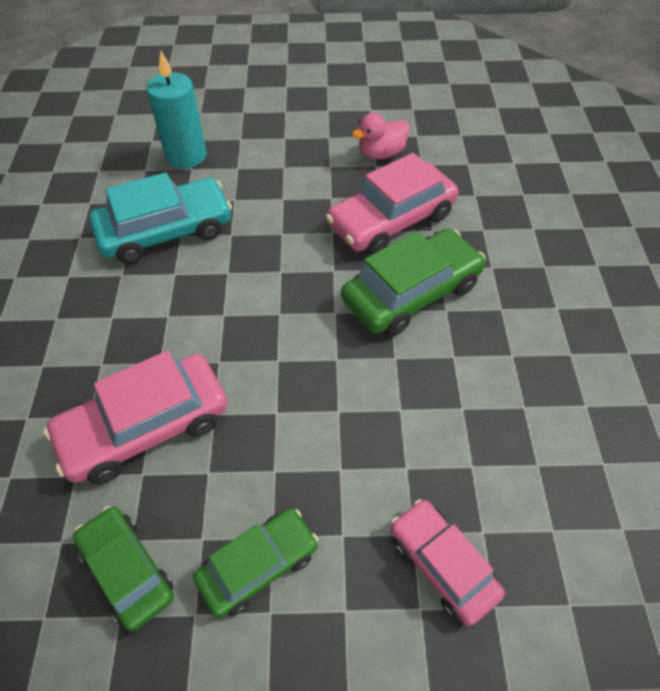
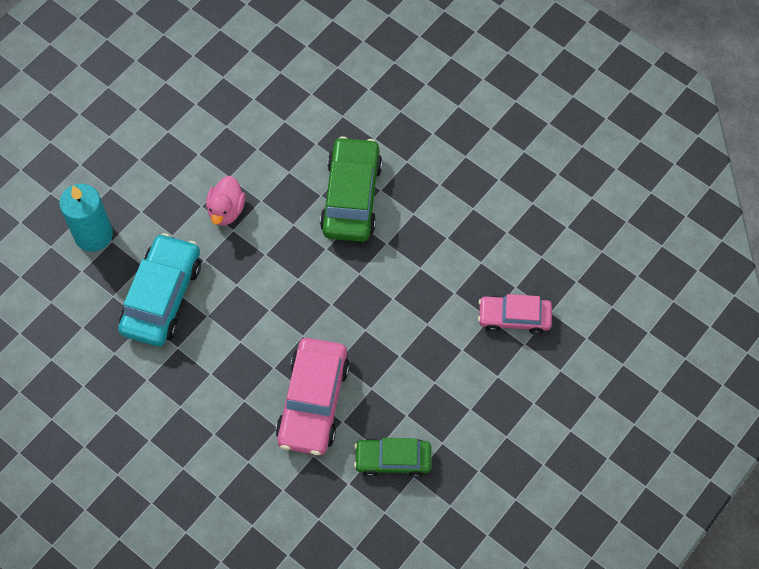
camera: 50 degrees left, 10 degrees up
(258, 565) = (443, 398): green car -> none
(381, 153) = (218, 113): pink duck -> pink duck (226, 210)
(391, 220) = (284, 159): pink car -> none

